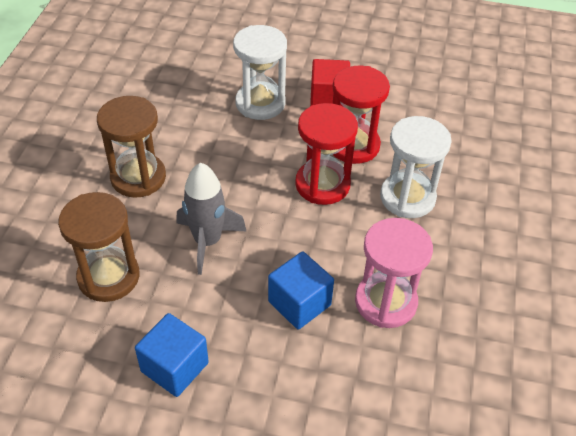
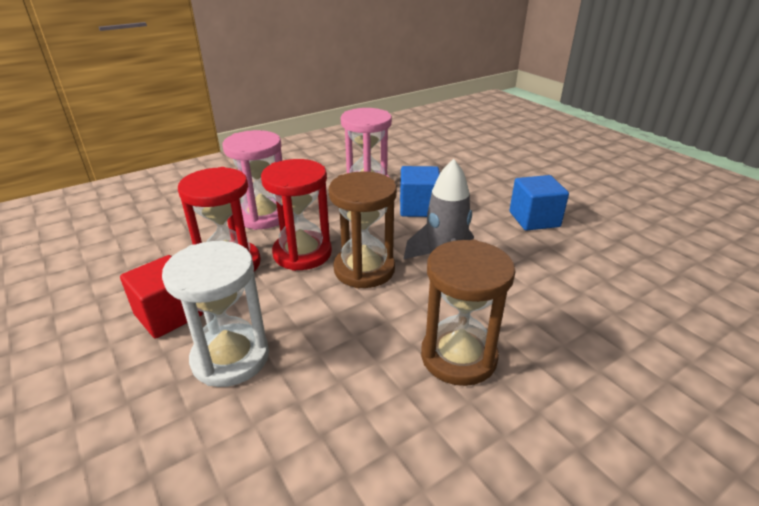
camera: 135 degrees left, 15 degrees down
(108, 277) = (553, 286): brown hourglass -> brown hourglass (364, 269)
(407, 197) = (263, 216): white hourglass -> pink hourglass

